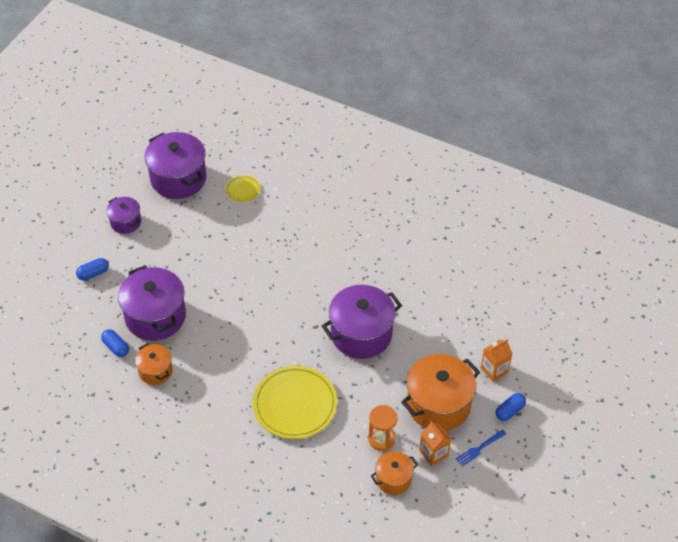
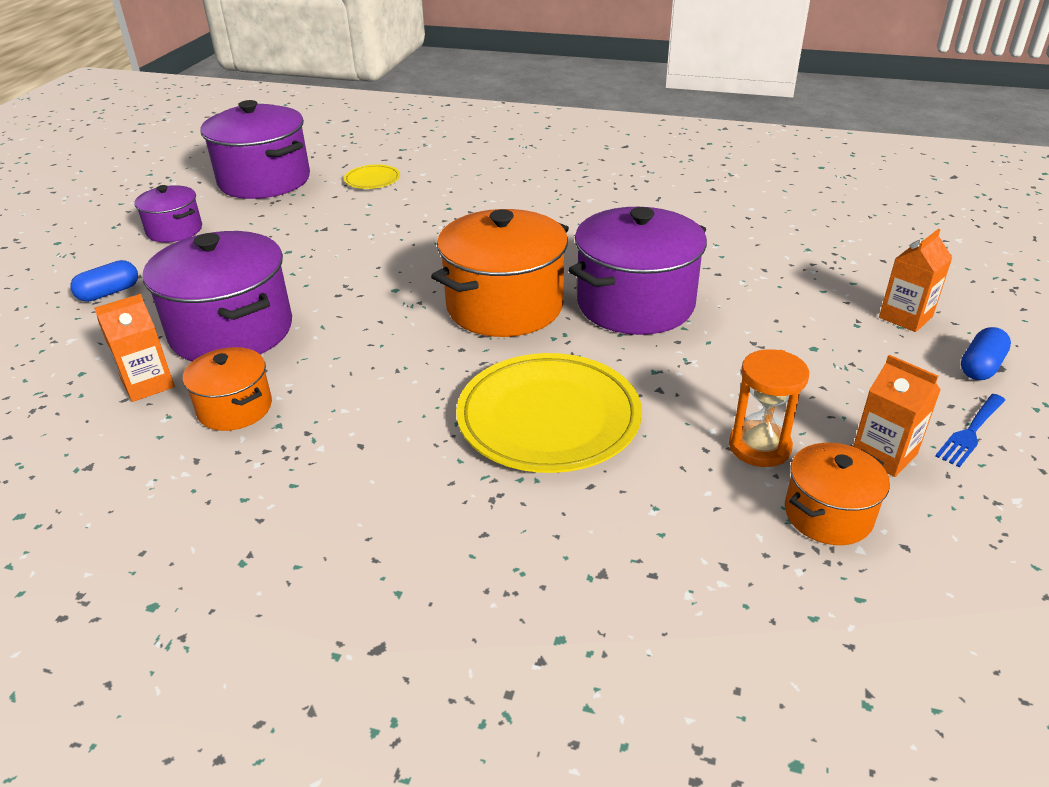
camera: 10 degrees left, 15 degrees down
(116, 347) = (148, 384): blue capsule -> orange carton
(438, 404) = (839, 377): orange pot -> orange pot (505, 306)

